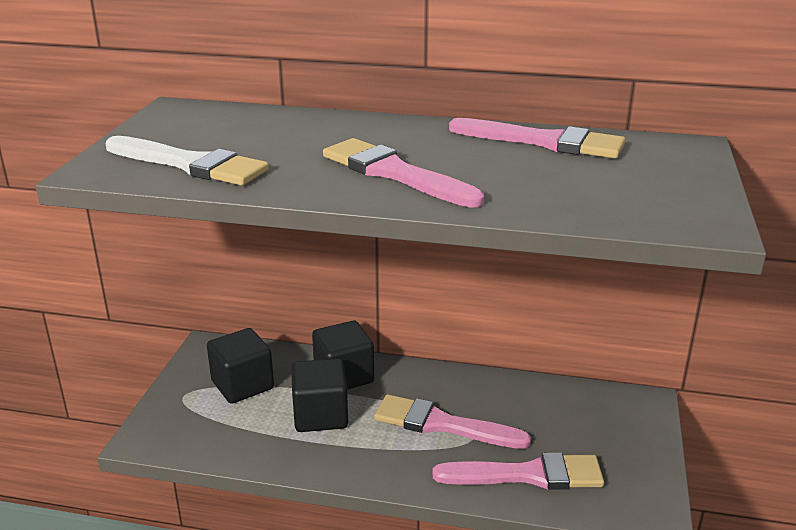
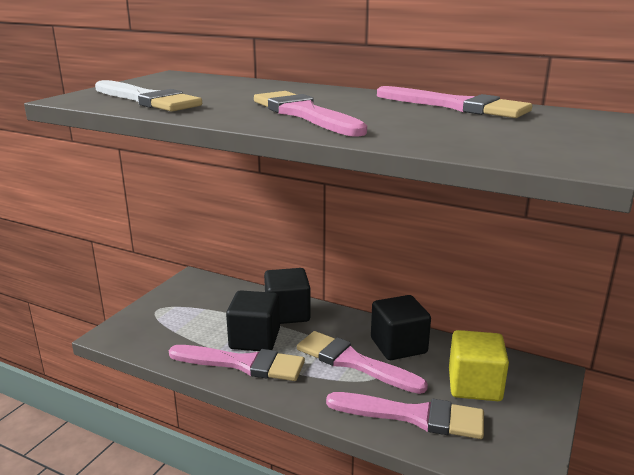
camera: 15 degrees right, 5 degrees down
(242, 385) = (205, 308): black cube -> black cube (398, 346)
(321, 448) = (243, 364): none -> pink brush
(576, 429) = (474, 385): none -> yellow cube

